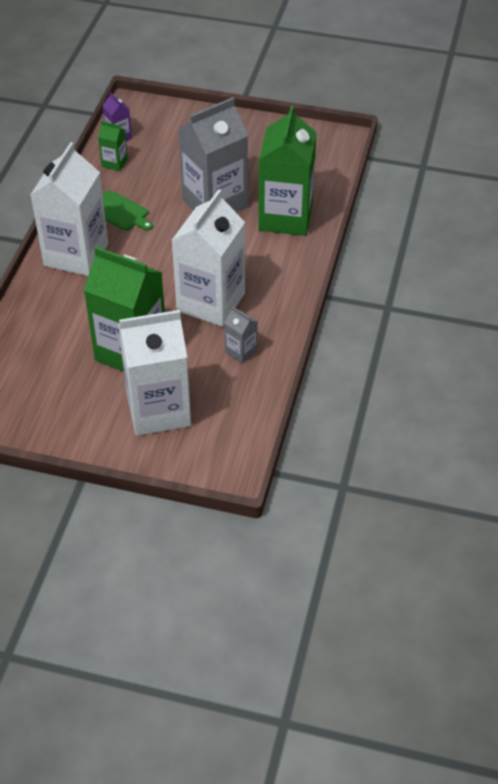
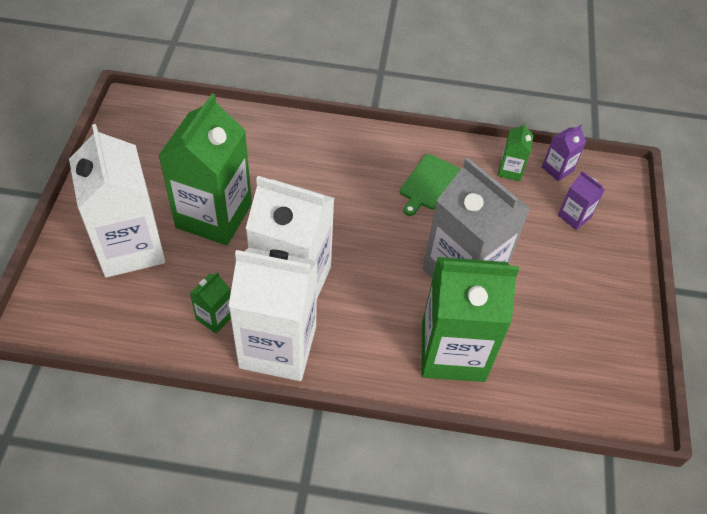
camera: 80 degrees right, 5 degrees up
(76, 255) = (354, 154): white carton -> white carton (278, 347)
(169, 136) = (574, 216): none -> purple carton
(241, 351) = (215, 317): grey carton -> green carton

